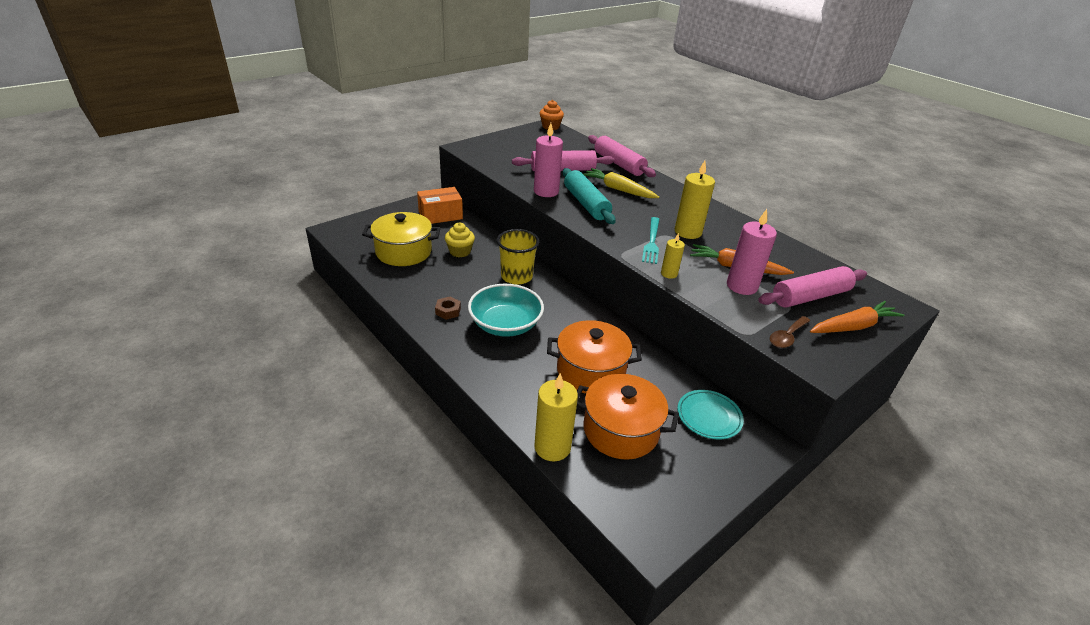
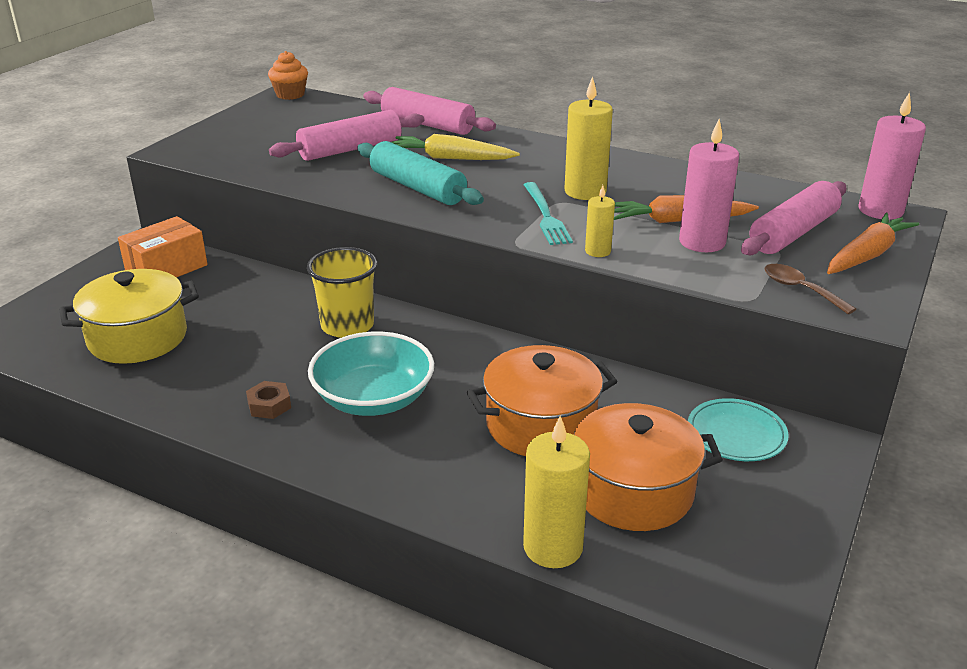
camera: 20 degrees left, 5 degrees down
(460, 251) = (233, 313): yellow cupcake -> none
(546, 191) = (346, 184): pink candle -> pink candle (880, 210)
(787, 337) = (800, 289): brown spoon -> brown spoon turned 120 degrees clockwise

